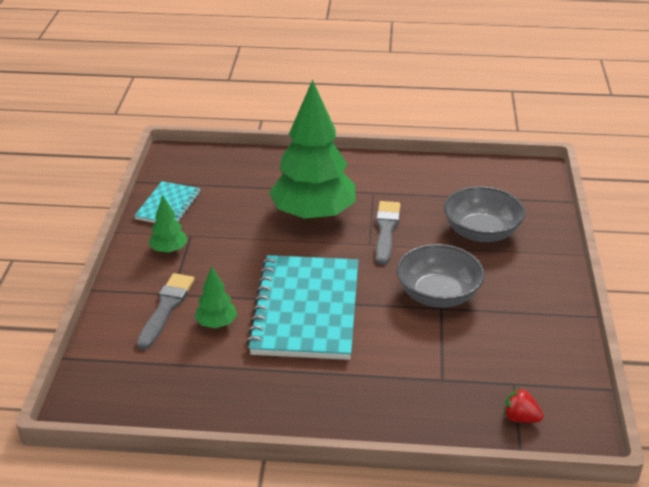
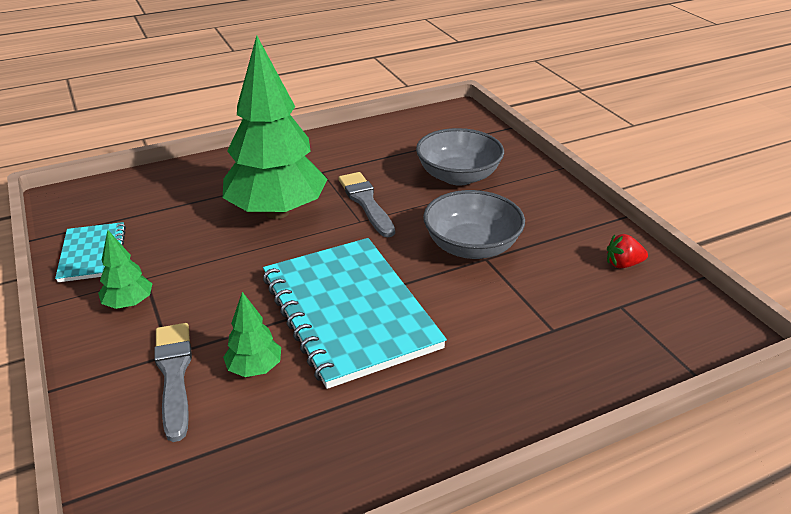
camera: 30 degrees left, 0 degrees up
(520, 418) = (660, 338): red strawberry -> red strawberry (623, 264)

